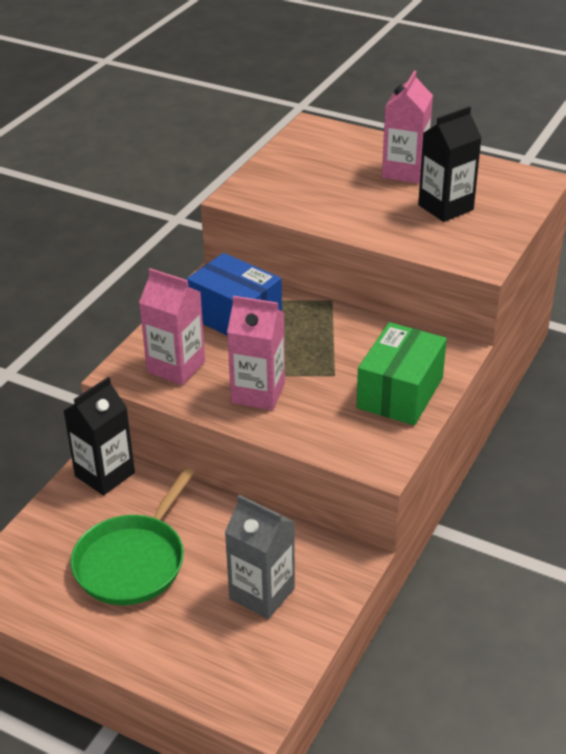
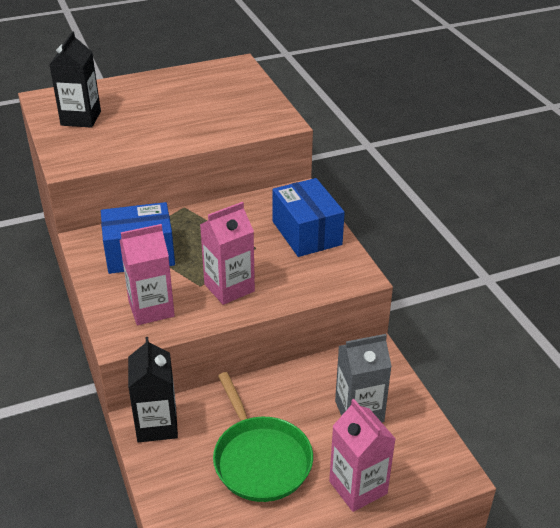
camera: 50 degrees left, 0 degrees up
(400, 393) = (307, 233): green box -> blue box
(404, 171) = (153, 96): pink carton -> pink carton (358, 487)
(445, 207) = (212, 104): black carton -> black carton (81, 118)

